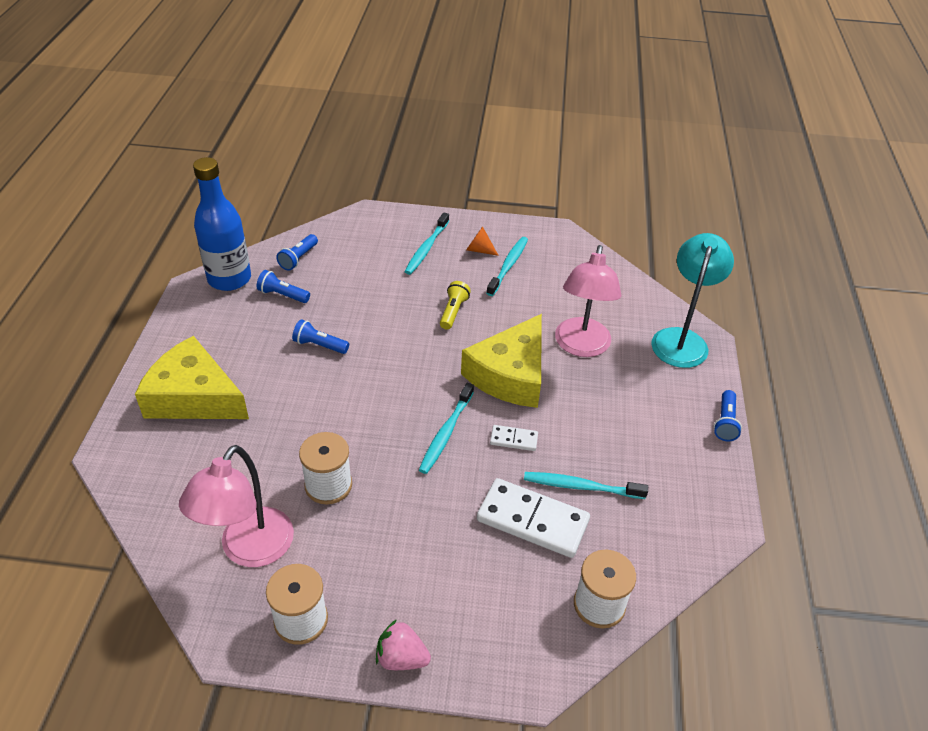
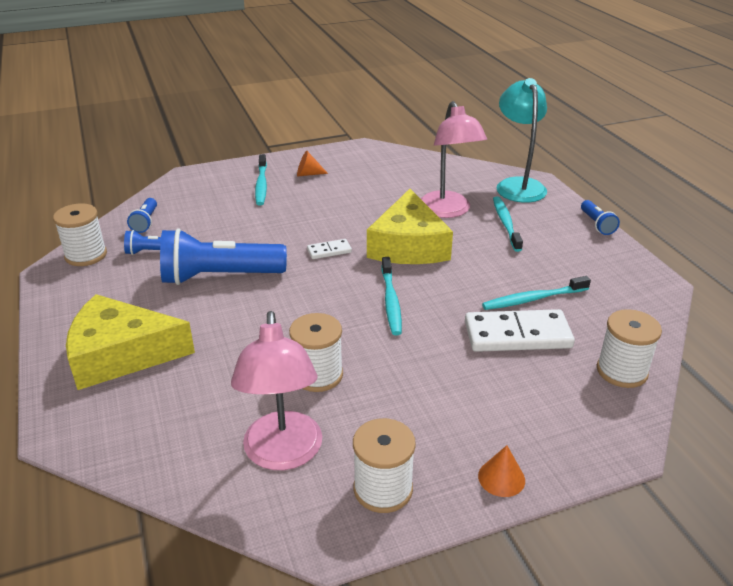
camera: 25 degrees left, 10 degrees down
(229, 279) = (86, 255): blue bottle -> white spool
(319, 345) = (220, 277): blue flashlight -> blue flashlight, size x2.13
(401, 658) = (501, 478): pink strawberry -> orange cone
(453, 312) = (322, 219): yellow flashlight -> none
(508, 266) = (342, 178): turquoise toothbrush -> turquoise toothbrush (506, 223)
(514, 439) = (451, 286): white domino -> white domino (329, 251)

